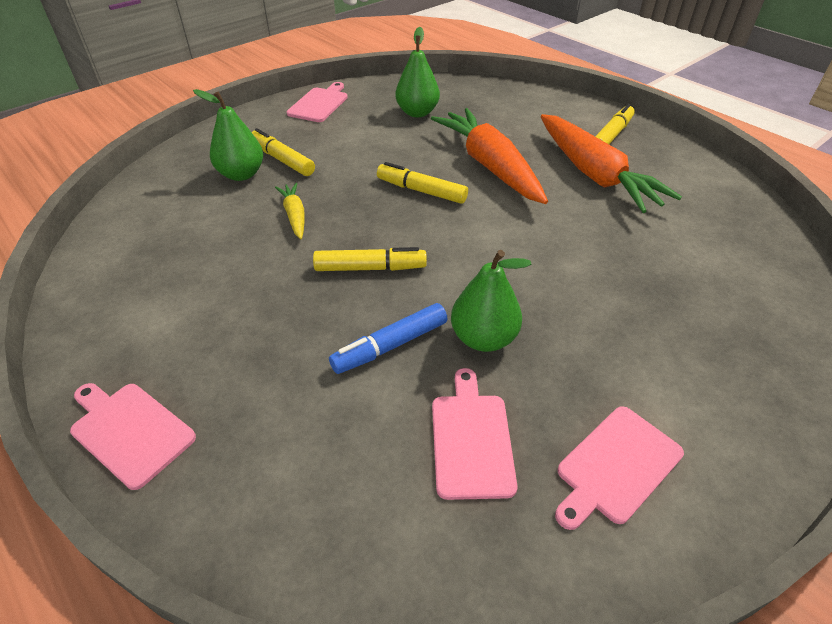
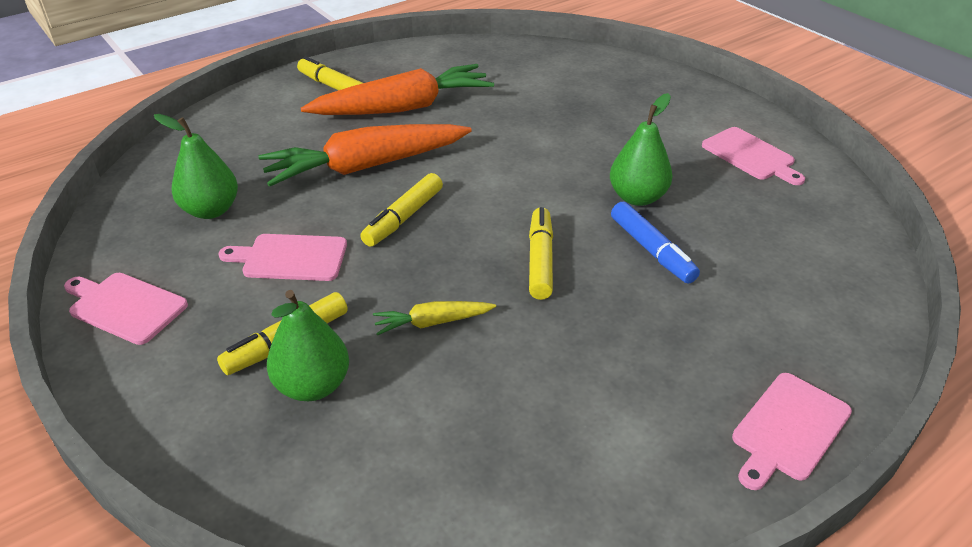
camera: 85 degrees left, 5 degrees down
(471, 439) = (744, 213): pink cutting board -> pink cutting board (290, 258)

